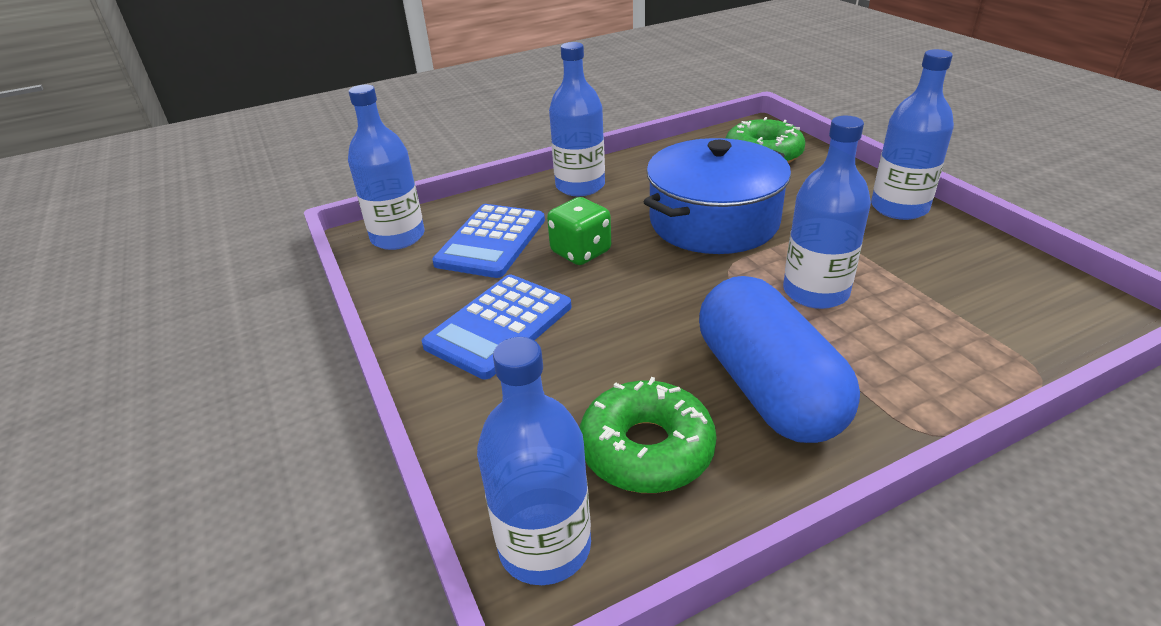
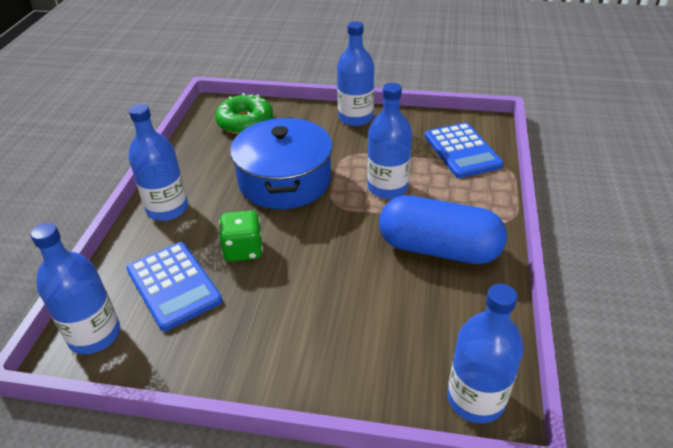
camera: 55 degrees left, 5 degrees up
(499, 326) = (274, 328): blue calculator -> blue calculator (462, 151)
(646, 449) = (441, 319): green donut -> none

